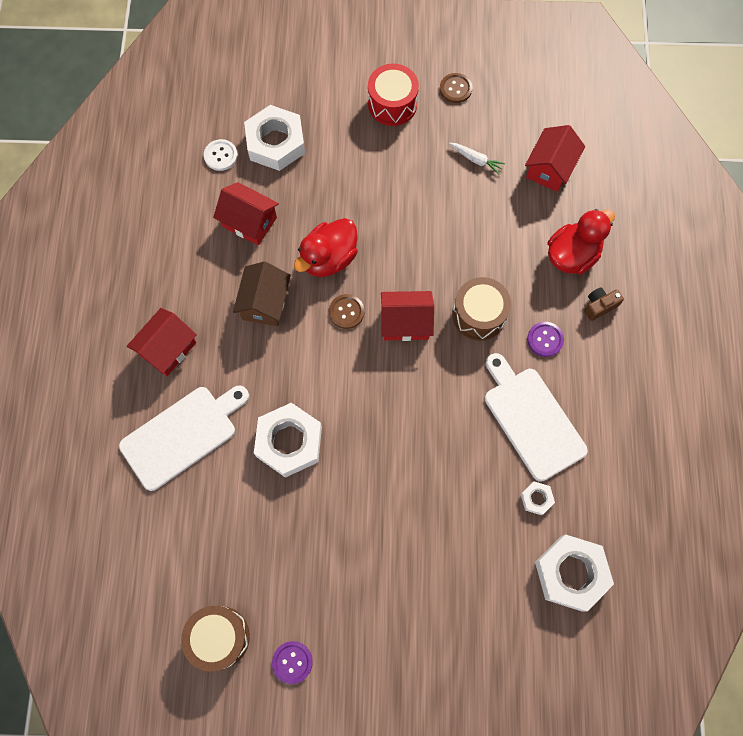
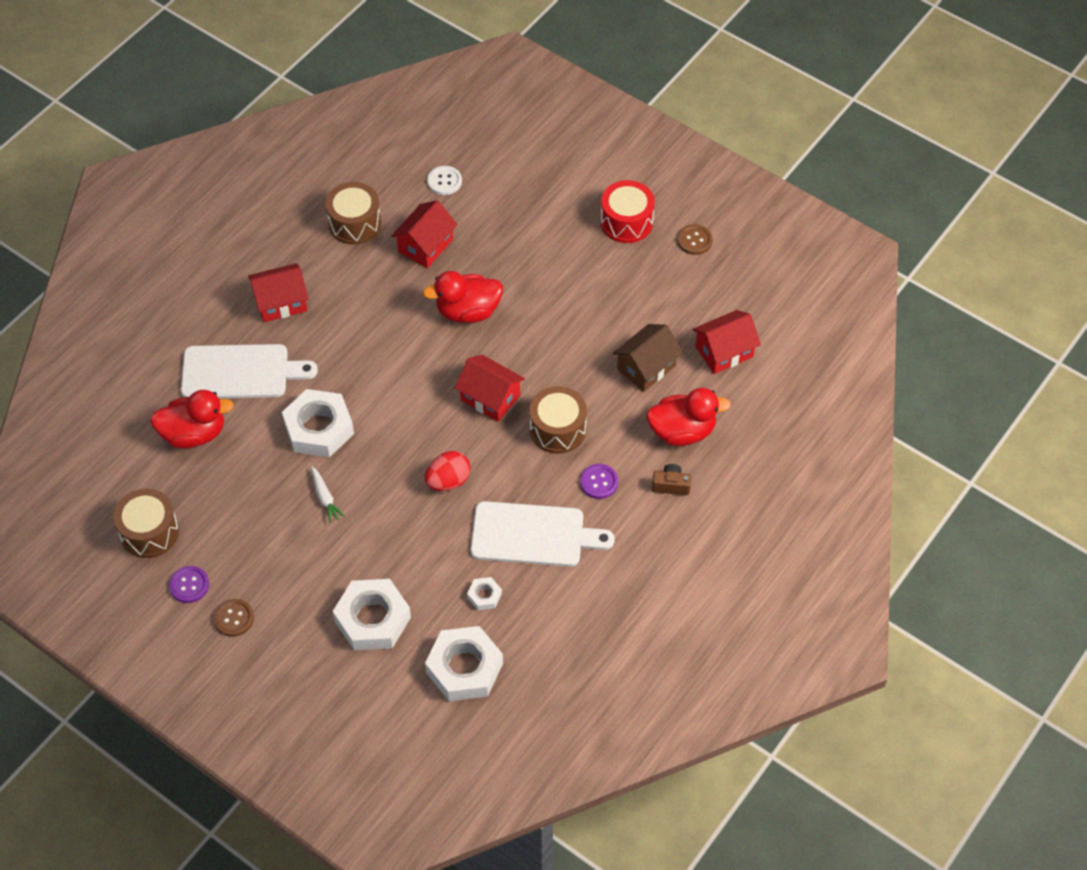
camera: 35 degrees right, 15 degrees down
(175, 238) = (354, 223): none -> brown drum
(186, 518) = (194, 433): none -> red duck
(249, 222) = (425, 245): red house -> red house turned 60 degrees clockwise
(265, 303) = (386, 314): brown house -> brown house (646, 367)
(275, 143) = (499, 197): white nut -> white nut (372, 619)
(346, 312) = (447, 360): brown button -> brown button (234, 618)
(430, 418) = (448, 481): none -> red egg
(476, 160) = (662, 307): white carrot -> white carrot (325, 497)
(531, 419) = (533, 535): white cutting board -> white cutting board turned 90 degrees clockwise

